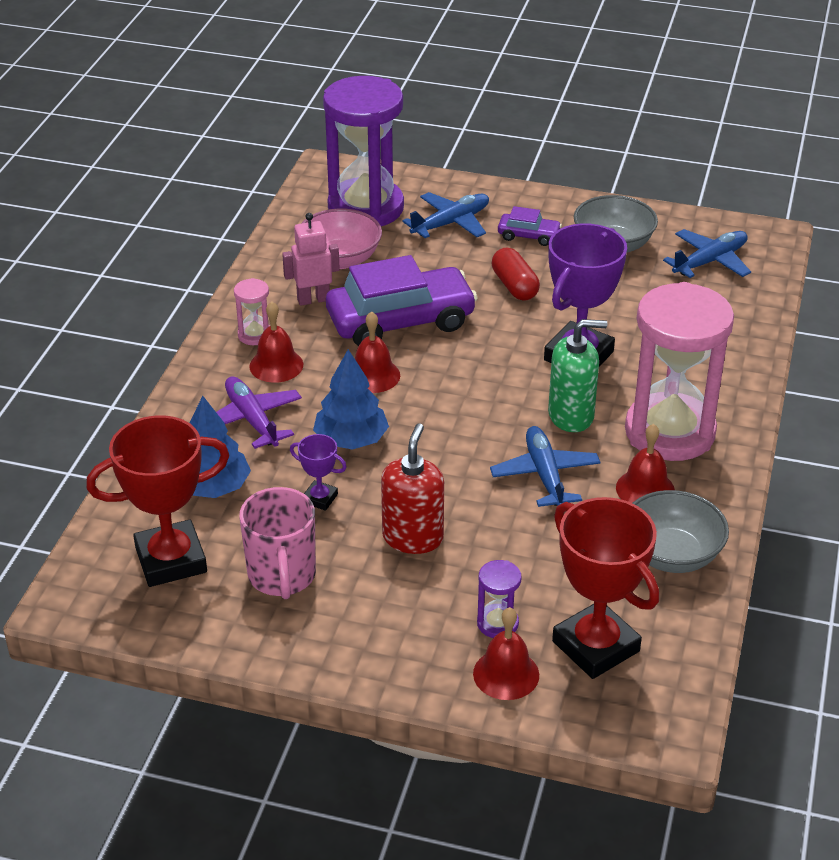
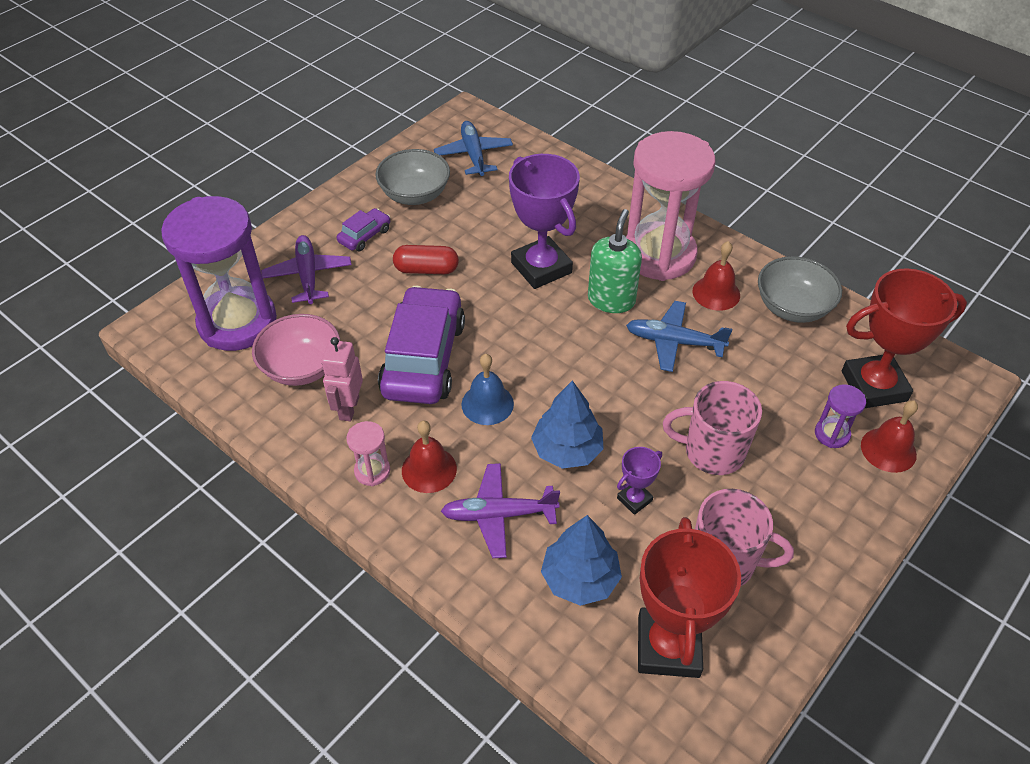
camera: 65 degrees left, 10 degrees up
(373, 375) = (487, 404): red bell -> blue bell
(413, 537) = (712, 452): red soap dispenser -> pink mug
(451, 223) = (308, 275): blue plane -> purple plane

